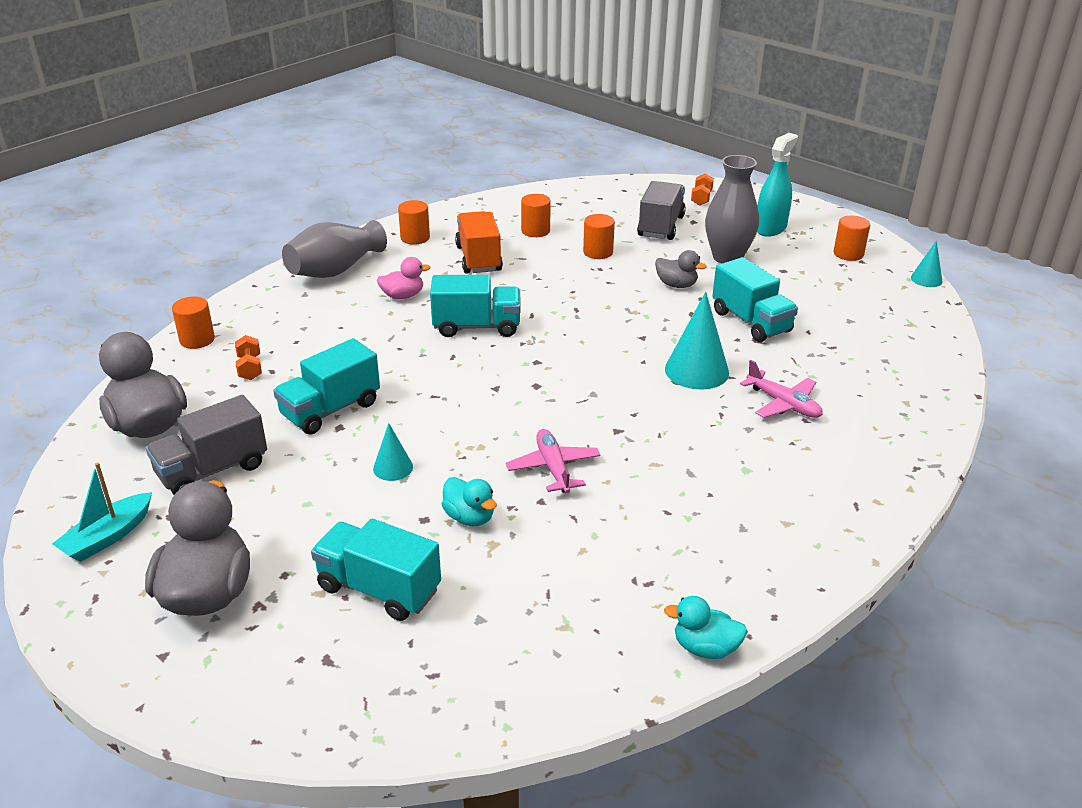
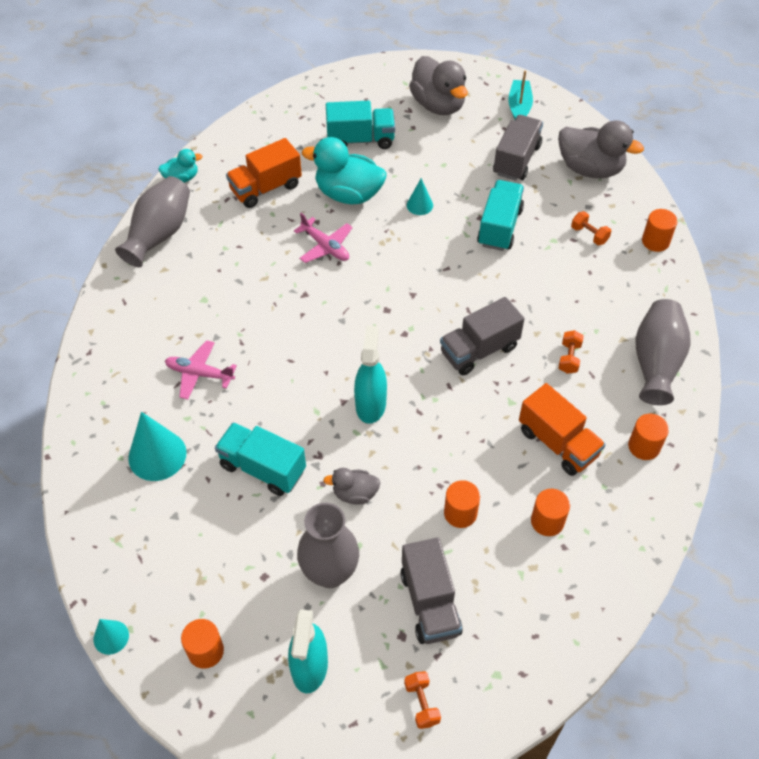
camera: 150 degrees right, 20 degrees up
(403, 296) = (569, 358): pink duck -> orange dumbbell
(469, 517) = (348, 194): turquoise duck -> turquoise duck, size x1.88
(477, 326) = (479, 350): turquoise truck -> grey truck
(579, 574) = (266, 188): none -> orange truck
(617, 327) = (370, 405): none -> turquoise spray bottle
(696, 371) = (280, 380): turquoise cone -> turquoise cone (157, 455)
(776, 572) = (159, 234): none -> grey vase

